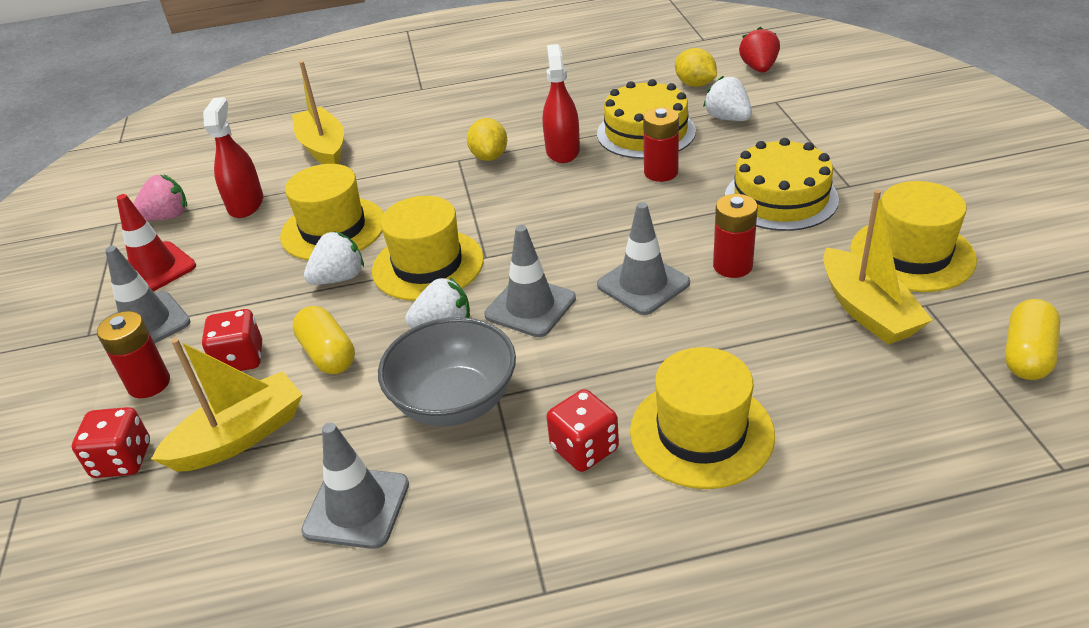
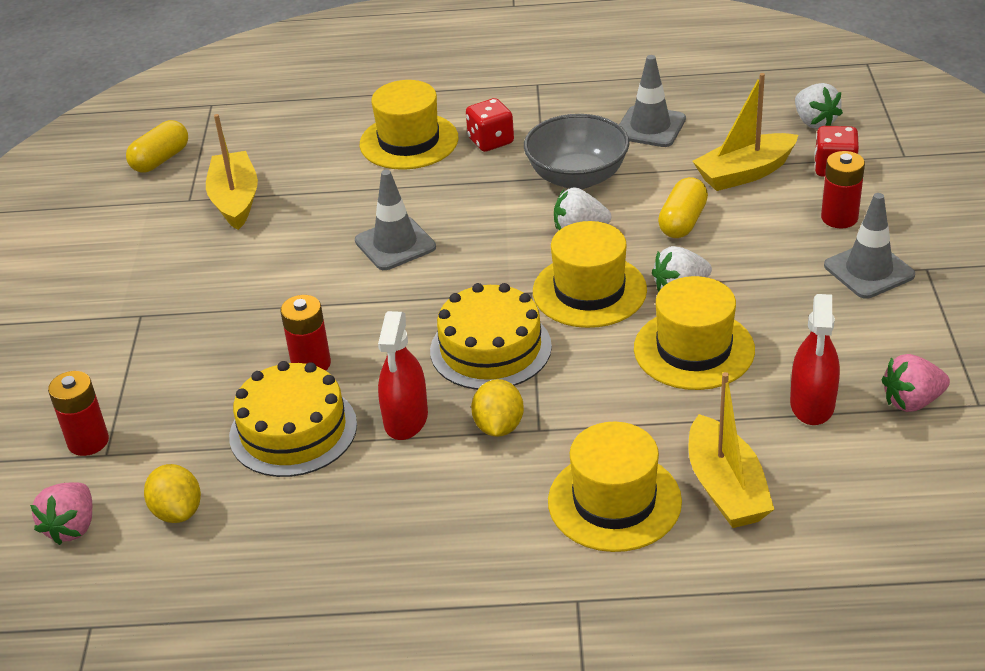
camera: 170 degrees left, 0 degrees up
(154, 269) = (891, 329): red traffic cone -> none
(240, 359) = (762, 227): red dice -> none
(328, 354) = (682, 222): yellow capsule -> yellow capsule turned 45 degrees clockwise
(530, 307) = (500, 238): grey traffic cone -> none
(728, 118) = (183, 435): white strawberry -> white strawberry (814, 122)
(732, 266) = (310, 249): red battery -> red battery (88, 441)
(759, 68) = (72, 527): red strawberry -> pink strawberry
(780, 198) = (215, 311): yellow cake -> yellow cake (490, 348)
(912, 254) = (158, 238): yellow hat -> yellow hat (614, 501)

